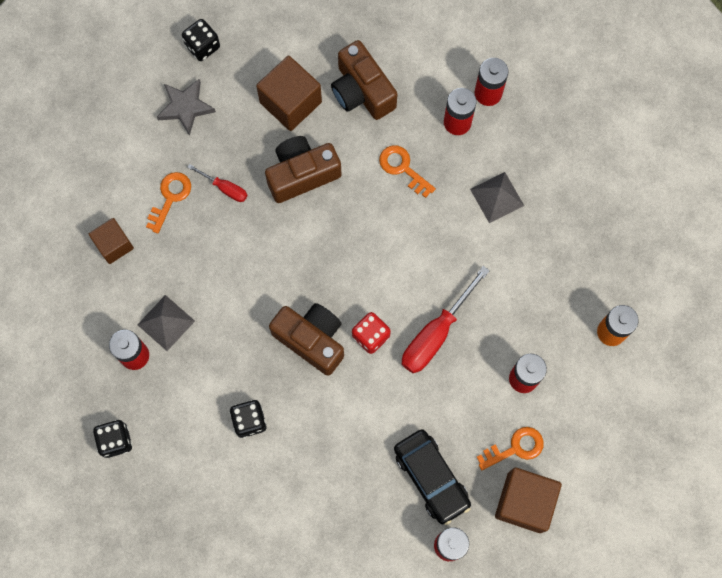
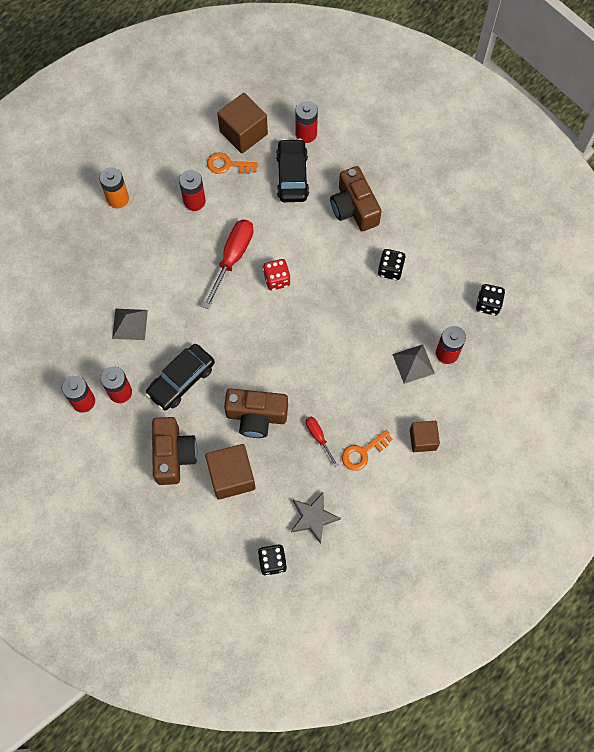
camera: 150 degrees left, 5 degrees down
(311, 340) = (318, 298): brown camera -> brown camera (354, 208)
(403, 168) = (181, 380): orange key -> black car
(435, 334) = (232, 258): red screwdriver -> red screwdriver turned 45 degrees counterclockwise

